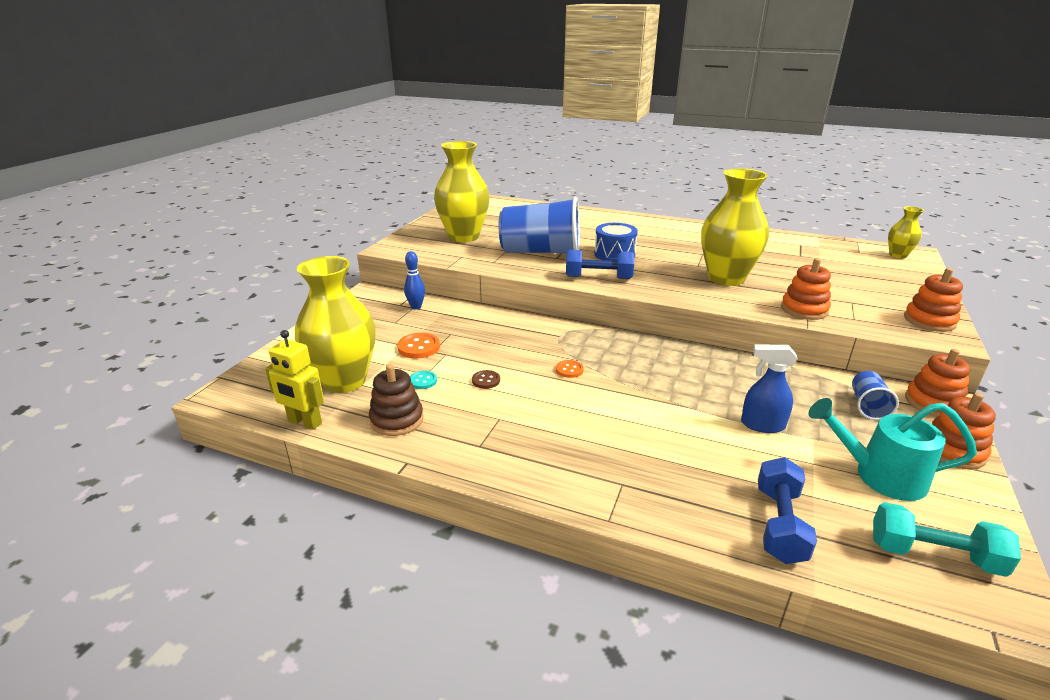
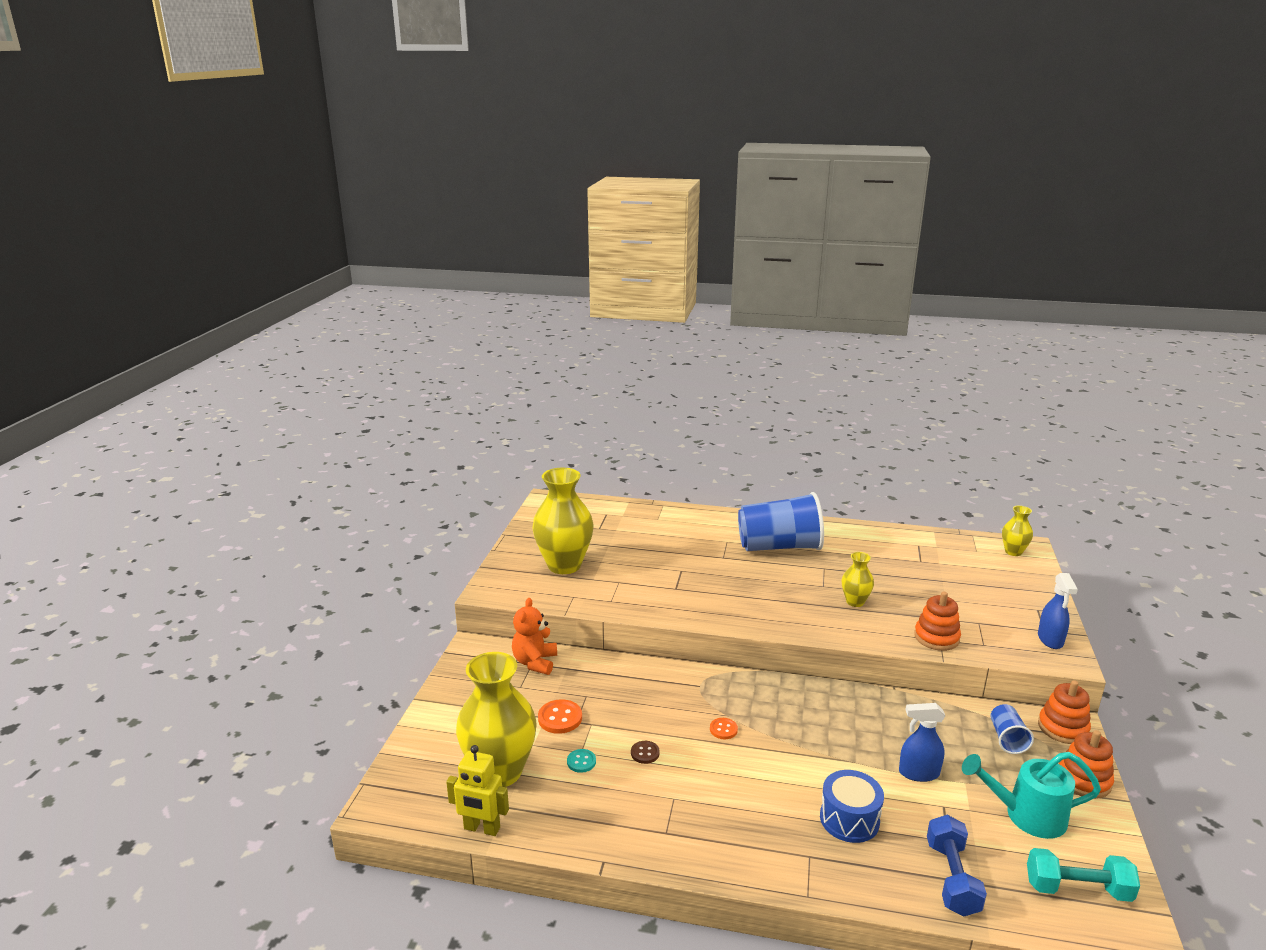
camera: 10 degrees left, 5 degrees down
(397, 420) = (574, 813): brown stacking toy -> none
(416, 307) = (535, 662): blue bowling pin -> orange teddy bear
(541, 252) = (657, 582): blue cup -> blue cup (779, 547)
(598, 278) = (728, 614): blue dumbbell -> none
(614, 254) = (735, 577): blue drum -> blue drum (849, 819)
(726, 278) = (855, 602): yellow vase -> yellow vase, size x0.49
(929, 321) = (1050, 640): orange stacking toy -> blue spray bottle

